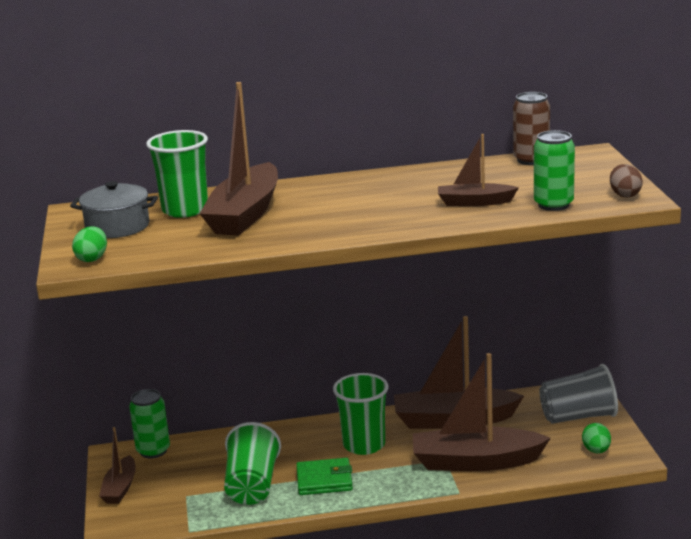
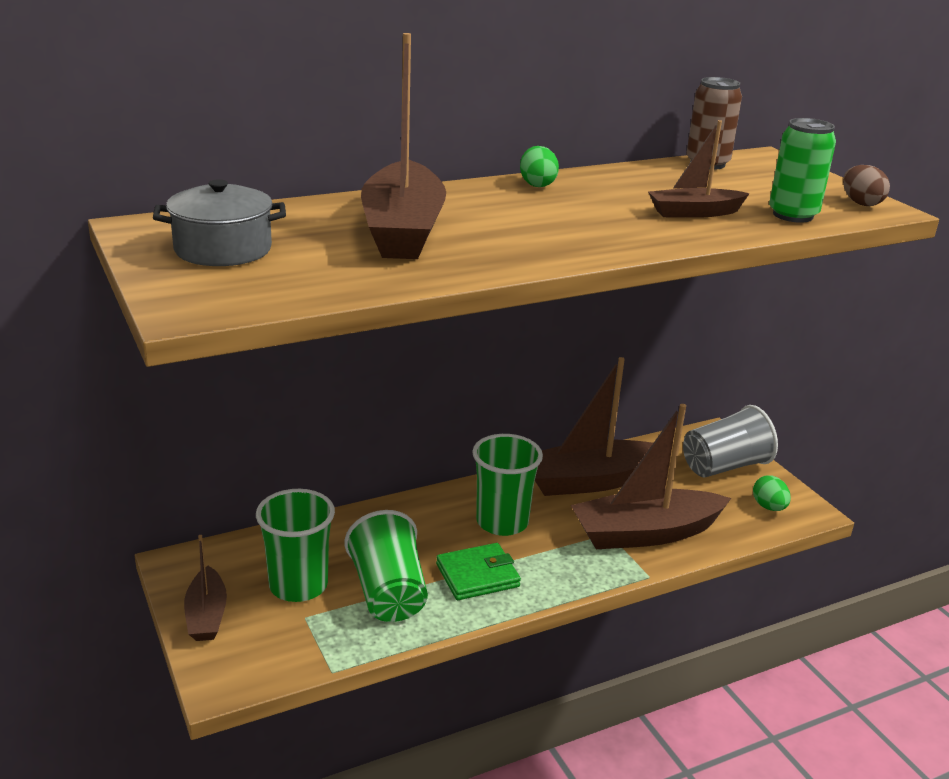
camera: 20 degrees left, 5 degrees up
(92, 259) = (215, 298): green egg -> green egg (537, 184)
(153, 451) = (231, 554): green can -> none
(185, 210) = (309, 225): green cup -> green cup (298, 585)

